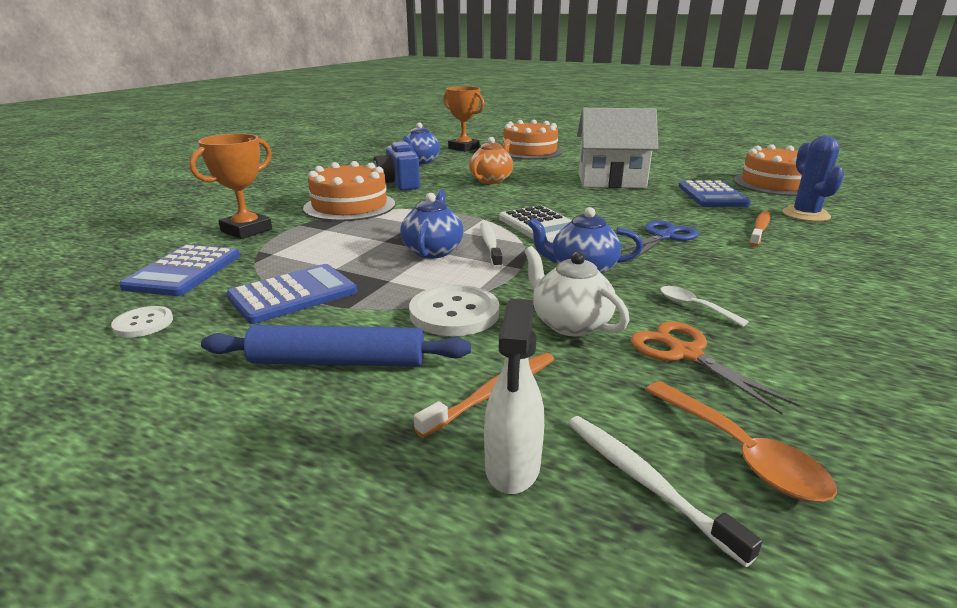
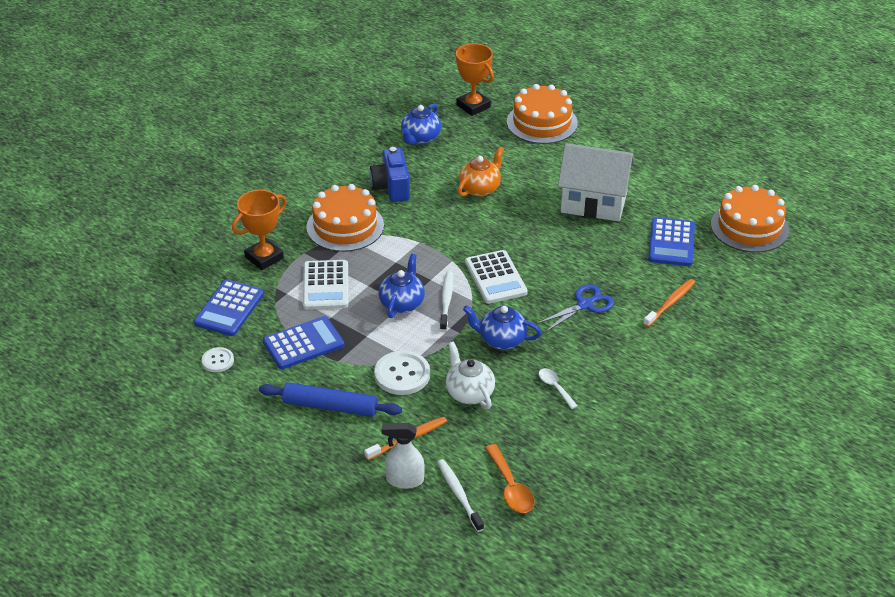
camera: 10 degrees right, 15 degrees up
(327, 244) = (326, 285): none -> white calculator
(512, 467) = (404, 480): white spray bottle -> white spray bottle turned 75 degrees clockwise
(685, 354) = (524, 425): orange scissors -> none
(805, 215) = (728, 285): blue cactus -> none

